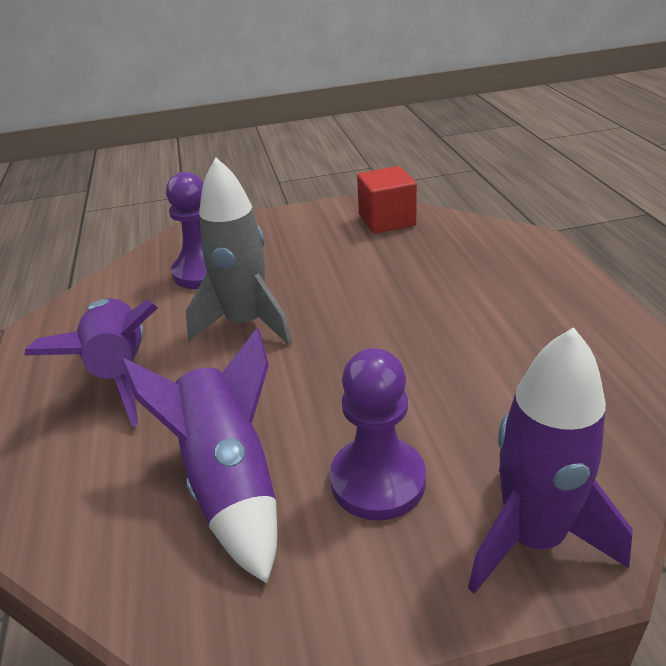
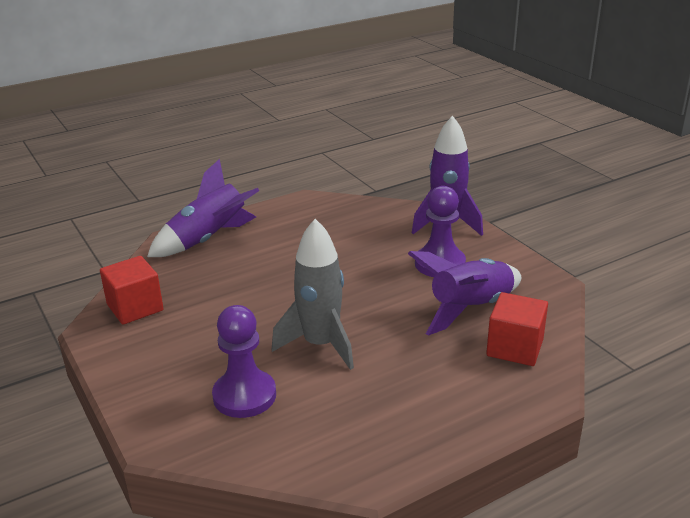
camera: 110 degrees left, 5 degrees down
(105, 502) = (515, 348): none -> red cube
(120, 371) = (404, 391): purple rocket -> purple rocket (208, 239)

